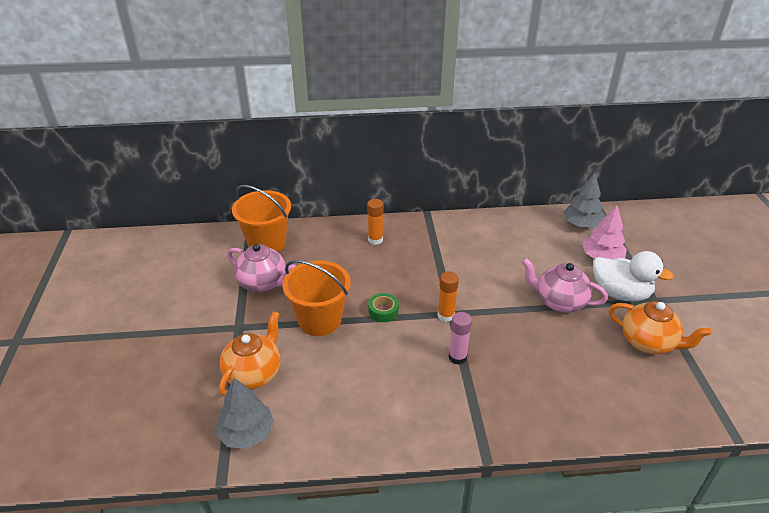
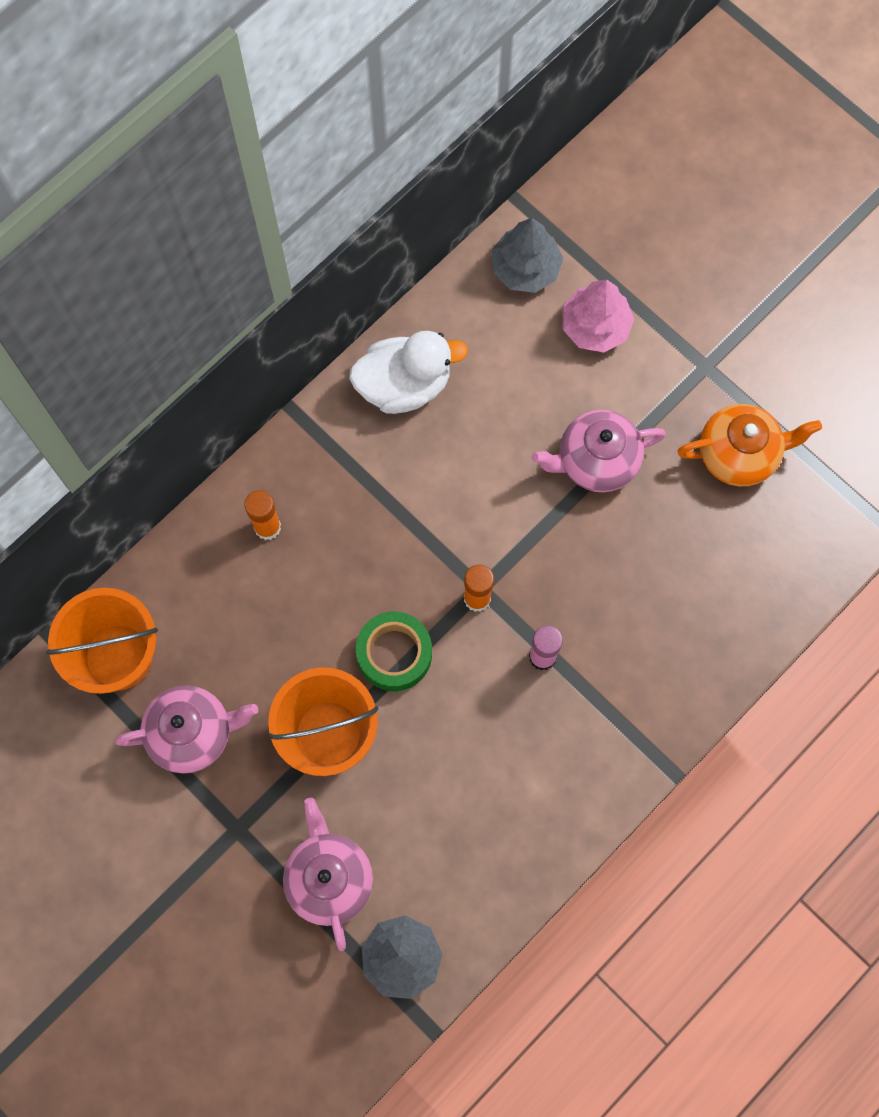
camera: 40 degrees left, 35 degrees up
(254, 374) = (329, 878): orange teapot -> pink teapot
(383, 311) = (394, 654): green tape -> green tape, size x1.55
(620, 293) = (658, 385): white duck -> white duck (404, 385)

